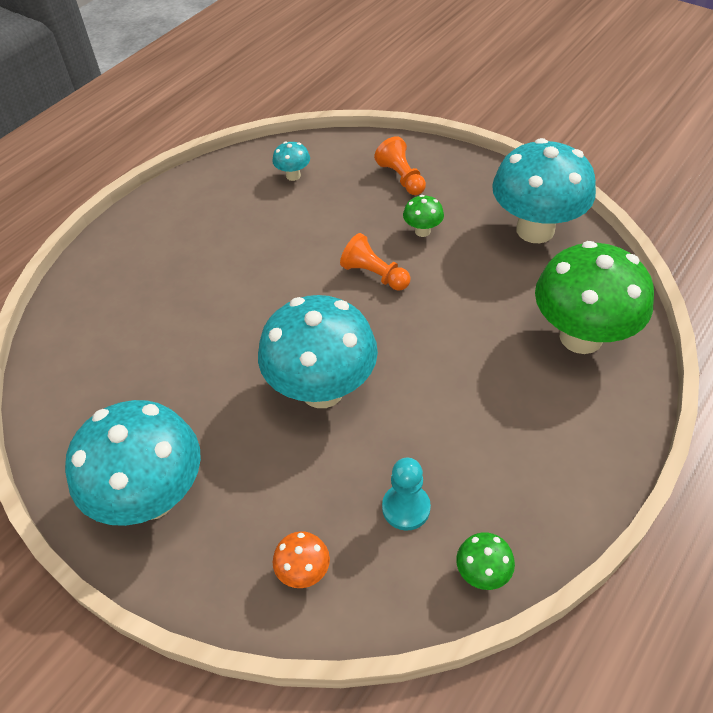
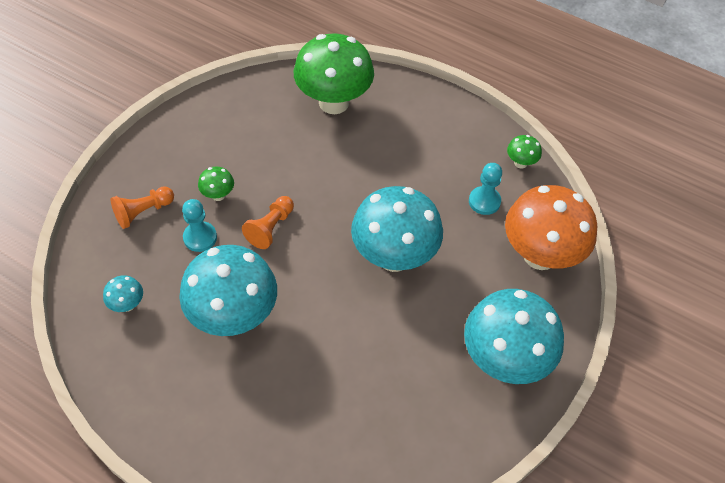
camera: 100 degrees left, 5 degrees up
(304, 572) = (540, 255): orange mushroom -> orange mushroom, size x2.38
(366, 219) = (200, 237): none -> turquoise pawn
(535, 230) = (221, 120): turquoise mushroom -> turquoise mushroom (234, 316)

